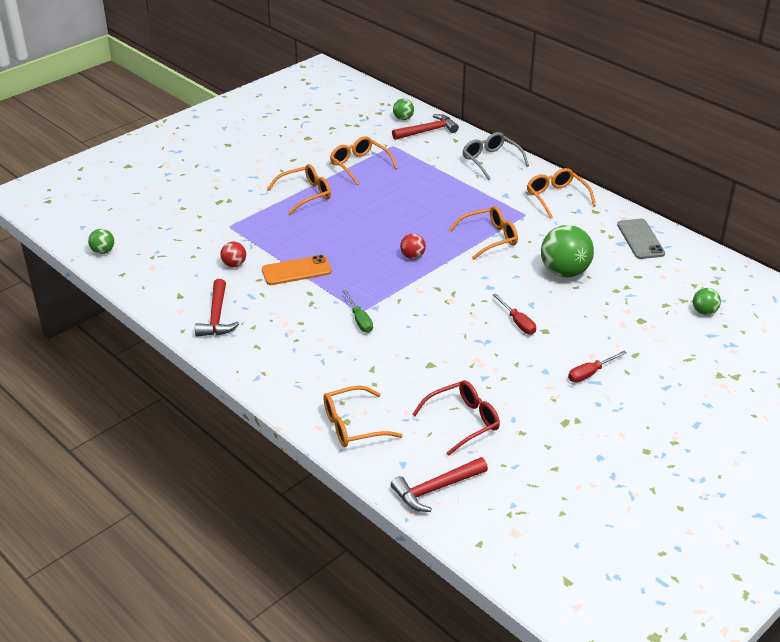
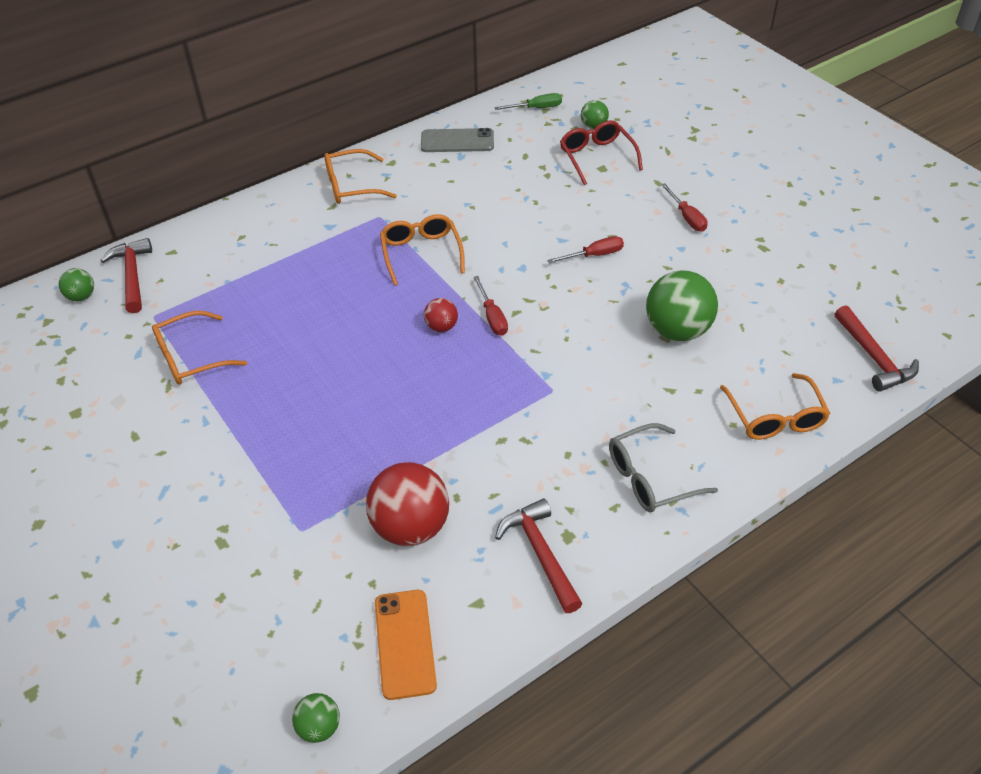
camera: 80 degrees left, 10 degrees up
(217, 317) = (540, 553): red hammer -> red hammer turned 120 degrees counterclockwise
(234, 264) = (410, 527): red ball -> red ball, size x2.01
(296, 271) = (445, 451): orange phone -> orange phone (404, 643)
(305, 194) = (246, 427): orange glasses -> none
(359, 320) = (570, 392): green screwdriver -> green screwdriver (536, 108)
(429, 278) = (492, 317): none -> red screwdriver
(463, 421) = (765, 322): red glasses -> red glasses (597, 157)
(491, 161) = (242, 226): grey glasses -> grey glasses (650, 478)
(564, 272) = (506, 205): green ball -> green ball (677, 330)

